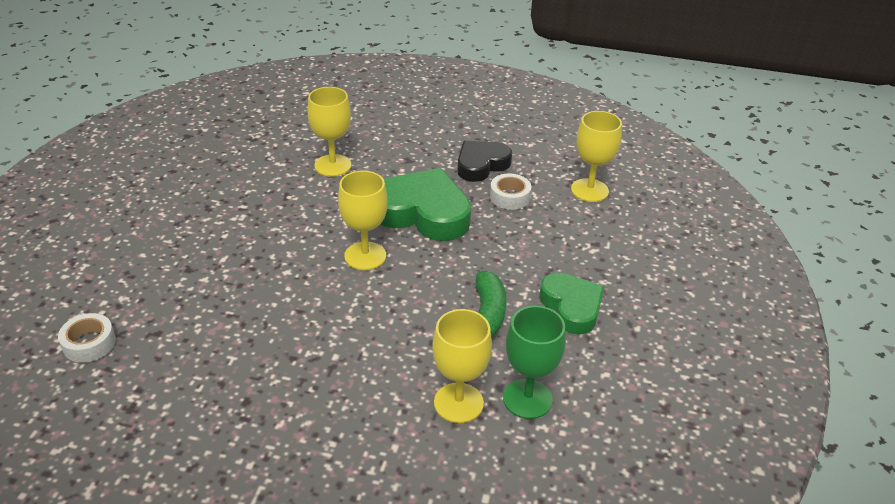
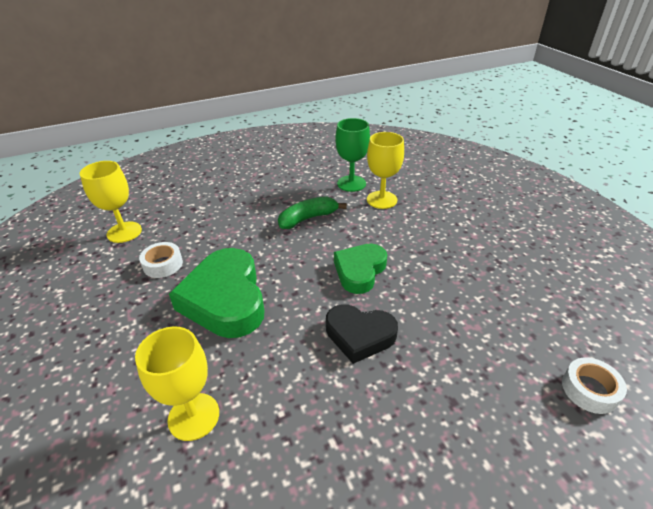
camera: 125 degrees left, 0 degrees up
(365, 256) = (311, 299): yellow goblet -> none
(481, 165) = (119, 302): black heart -> black heart (359, 335)
(571, 307) = (267, 195): green heart -> green heart (359, 271)

